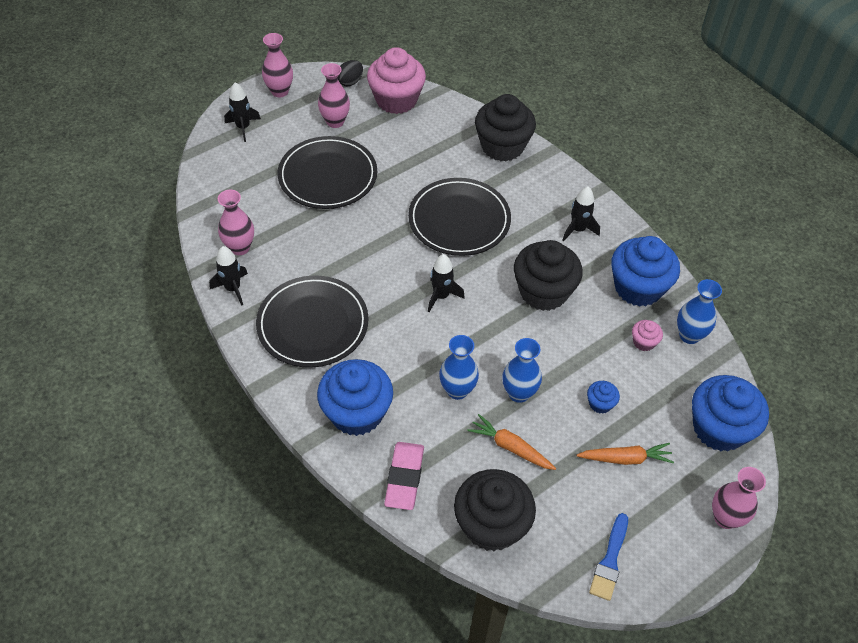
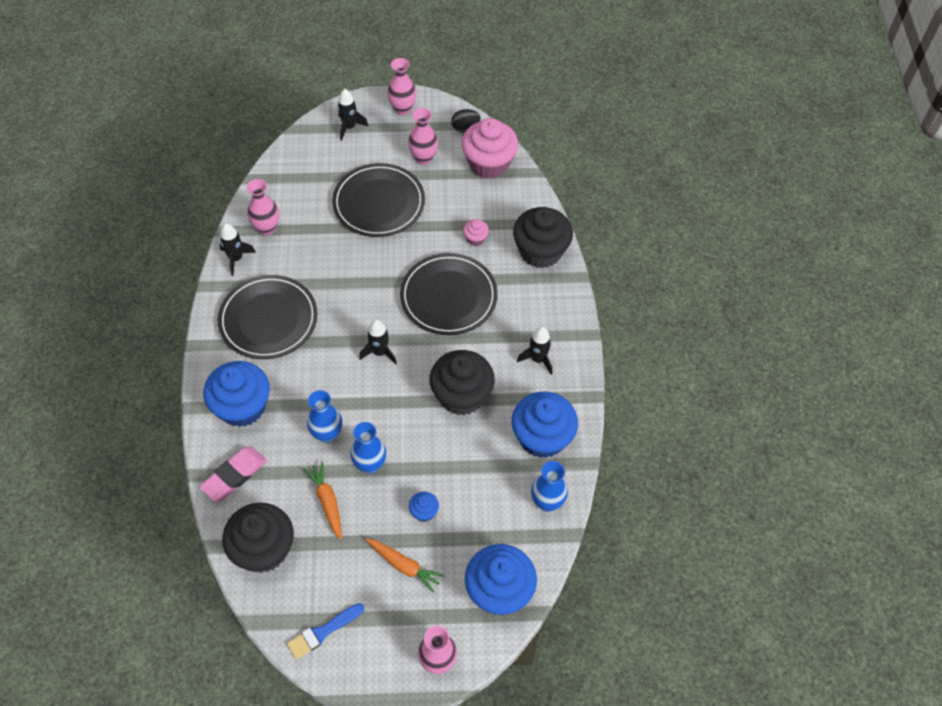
camera: 35 degrees right, 5 degrees up
(643, 342) = (504, 485): pink cupcake -> pink cupcake (475, 238)

